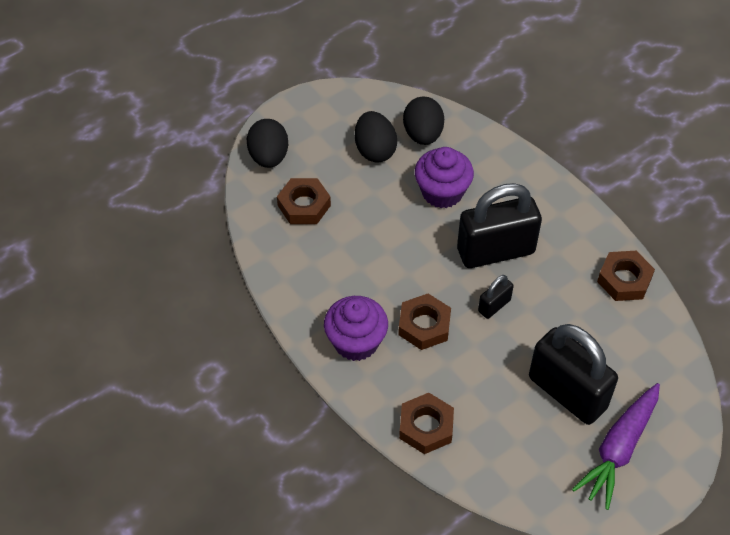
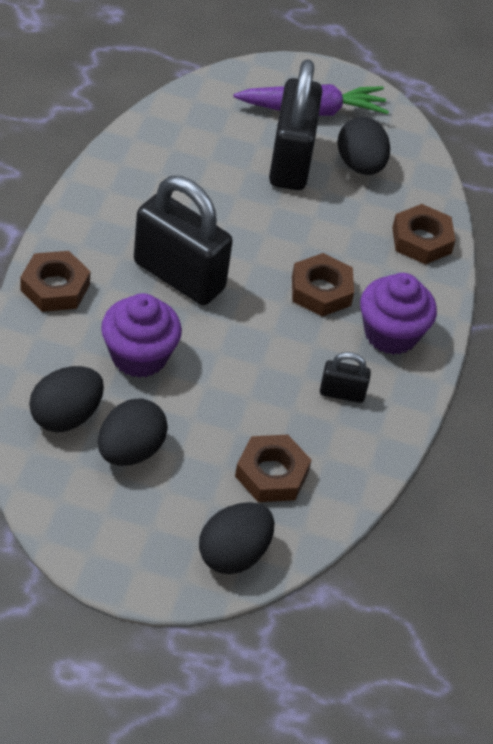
camera: 135 degrees left, 5 degrees down
(494, 306) = (247, 248): black padlock -> black padlock (342, 393)
(533, 440) = (360, 165): none -> black egg
(624, 280) = (125, 167): brown nut -> brown nut (55, 287)

